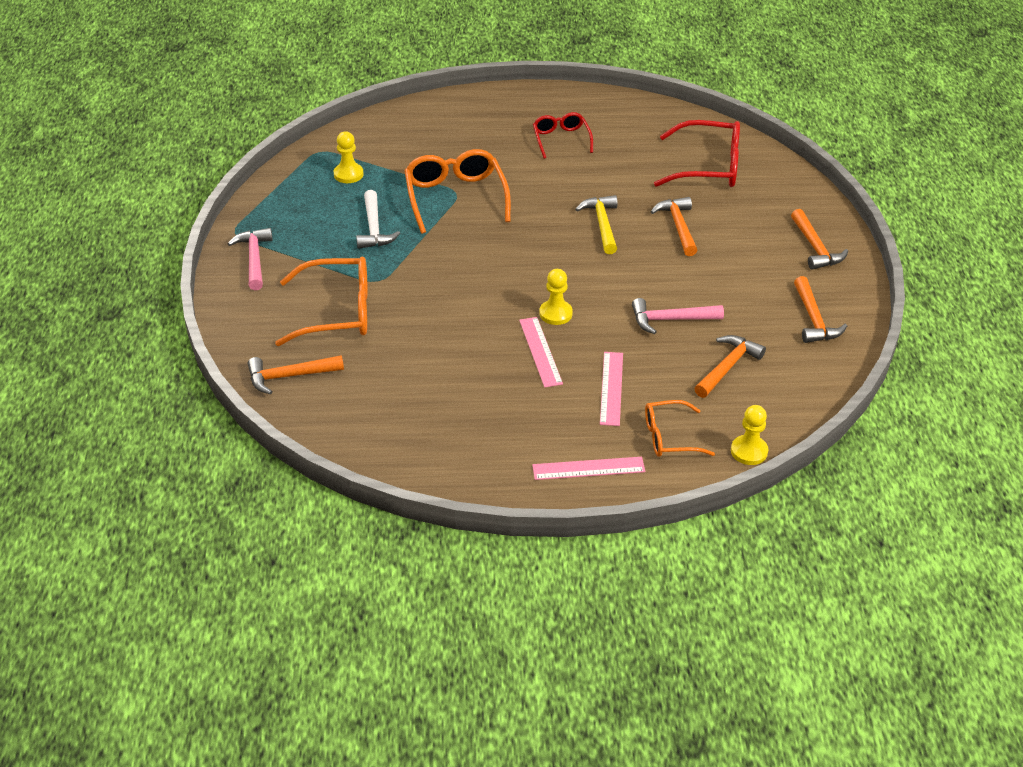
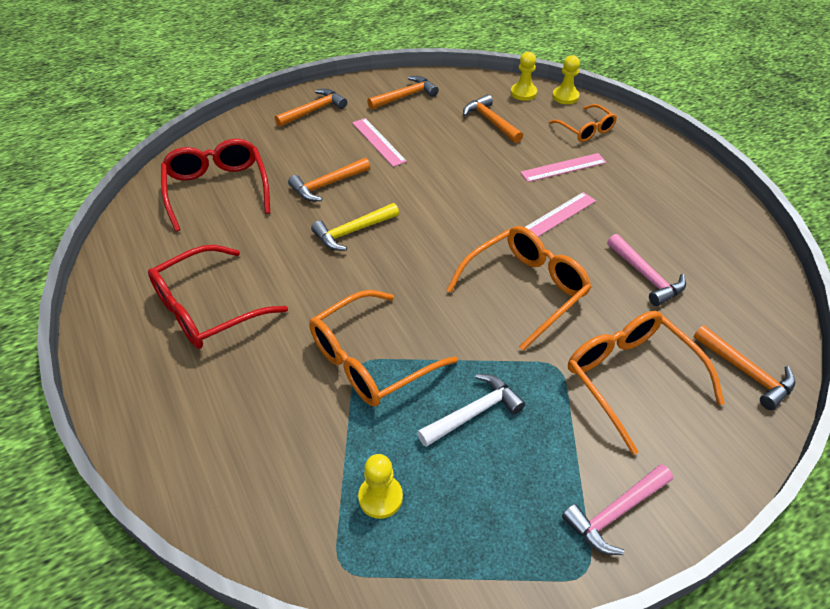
camera: 115 degrees left, 5 degrees up
(464, 295) = (525, 289): none -> orange glasses
(555, 314) = (503, 222): yellow pawn -> yellow pawn (523, 93)
(561, 139) = (207, 309): red glasses -> red glasses, size x1.68
(588, 468) = (652, 156): pink ruler -> pink ruler (378, 142)
(671, 320) = (459, 159): pink hammer -> pink hammer (646, 276)
(727, 367) = (491, 121): orange hammer -> orange hammer turned 45 degrees clockwise

